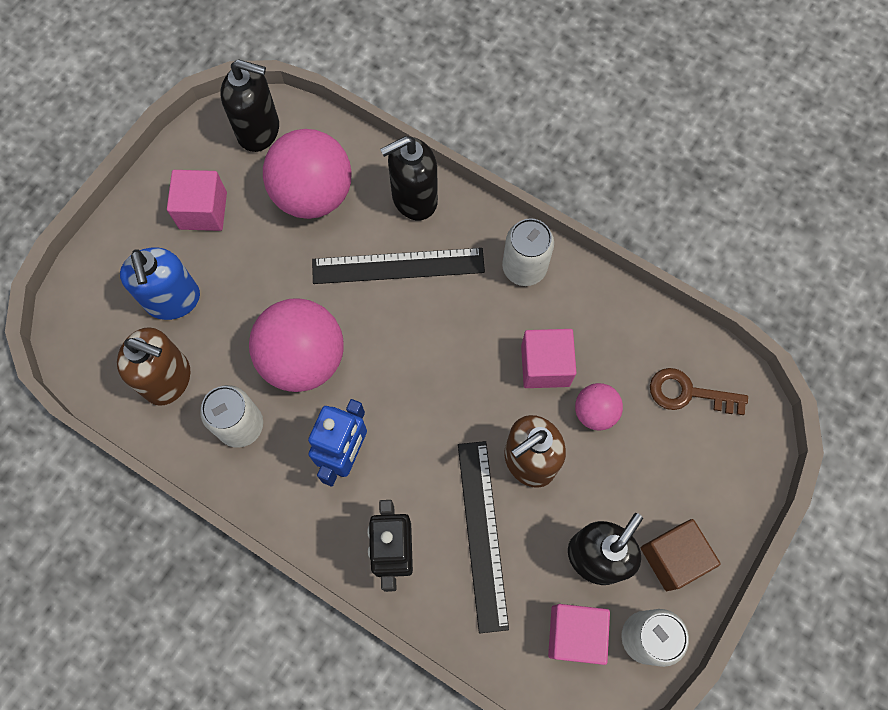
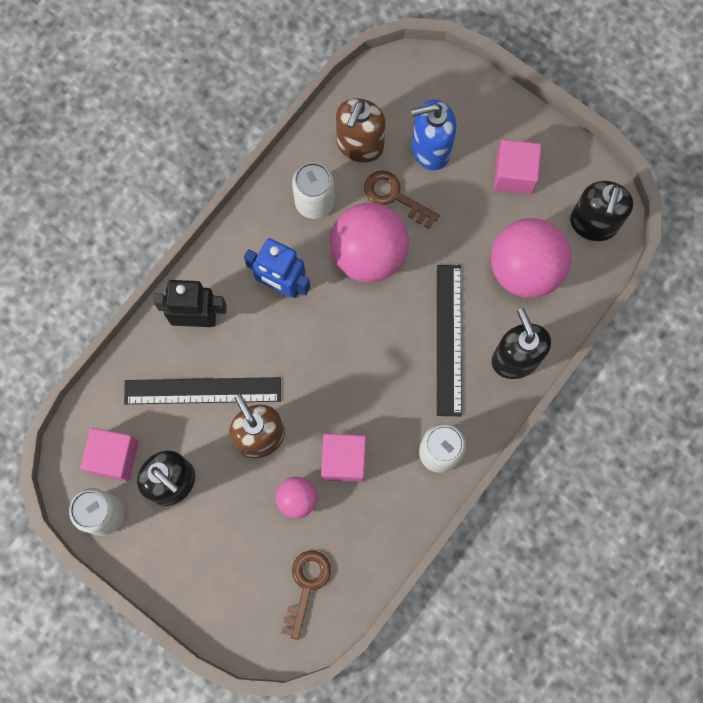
camera: 95 degrees right, 5 degrees up
(232, 335) = (394, 196): none -> brown key
(673, 557) = (164, 548): brown cube -> none

